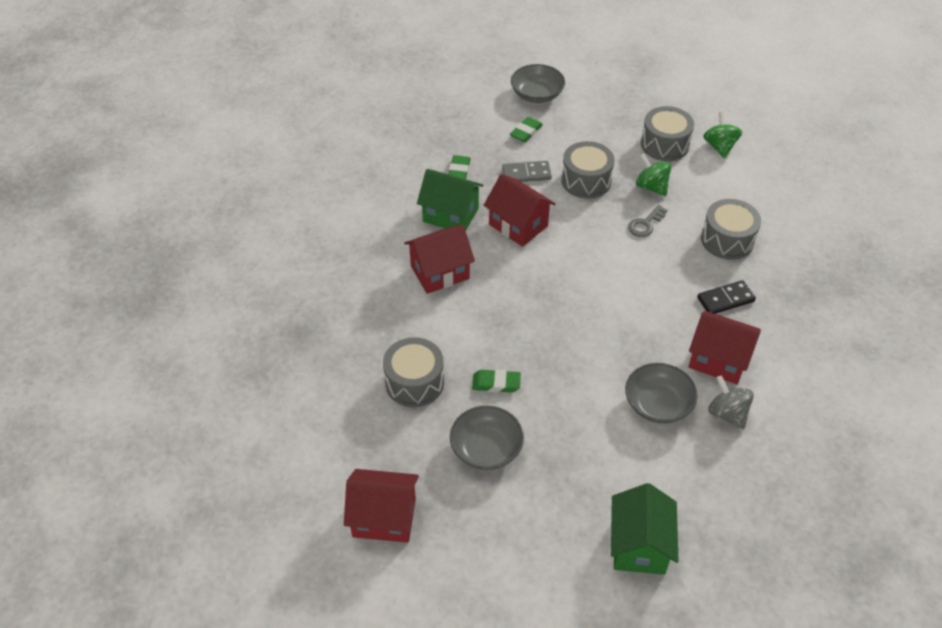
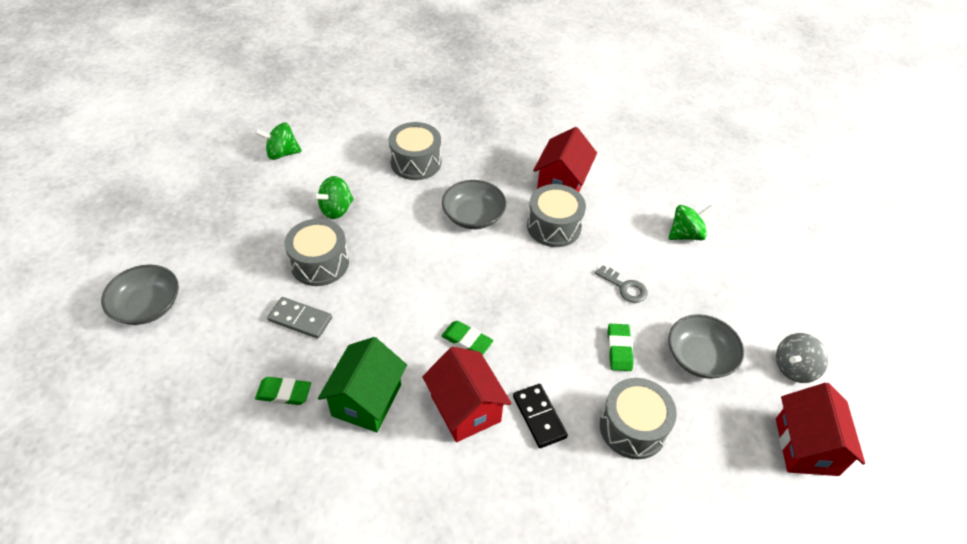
camera: 95 degrees left, 0 degrees up
(518, 225) = (388, 328): red house -> none
(526, 132) = (221, 319): green eraser -> green eraser (467, 340)
(526, 174) = (300, 319): grey domino -> grey domino turned 60 degrees counterclockwise
(639, 545) = (761, 248): green house -> none
(645, 224) = (392, 218): grey key -> grey key (624, 287)
(653, 468) = (686, 234): none -> green spinning top
(658, 404) = (618, 226): grey bowl -> grey bowl (473, 216)
(664, 144) = (270, 194): grey drum -> grey drum (554, 226)
(725, 299) = (491, 171): black domino -> black domino (539, 417)
(727, 413) = (618, 184): grey spinning top -> grey spinning top (794, 368)

